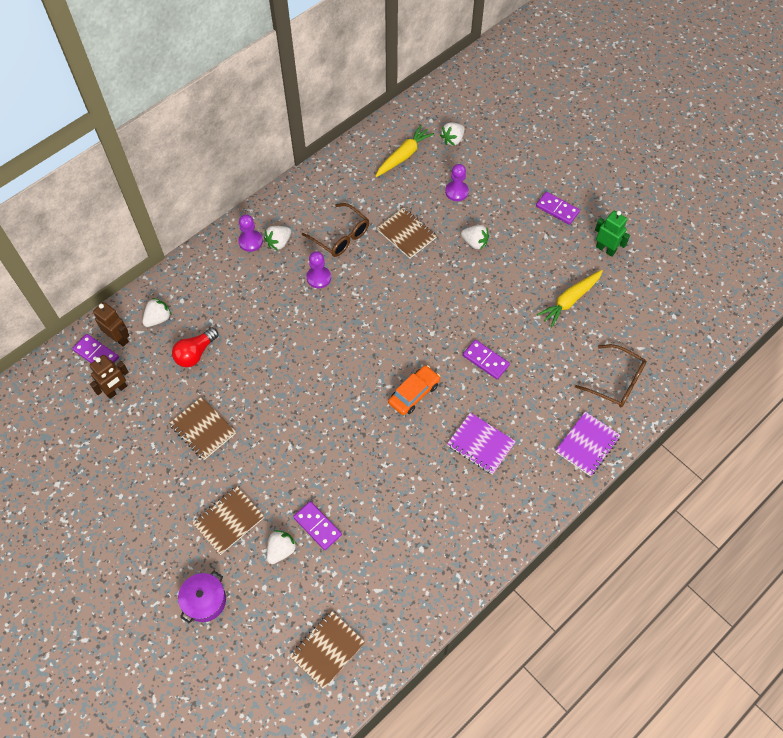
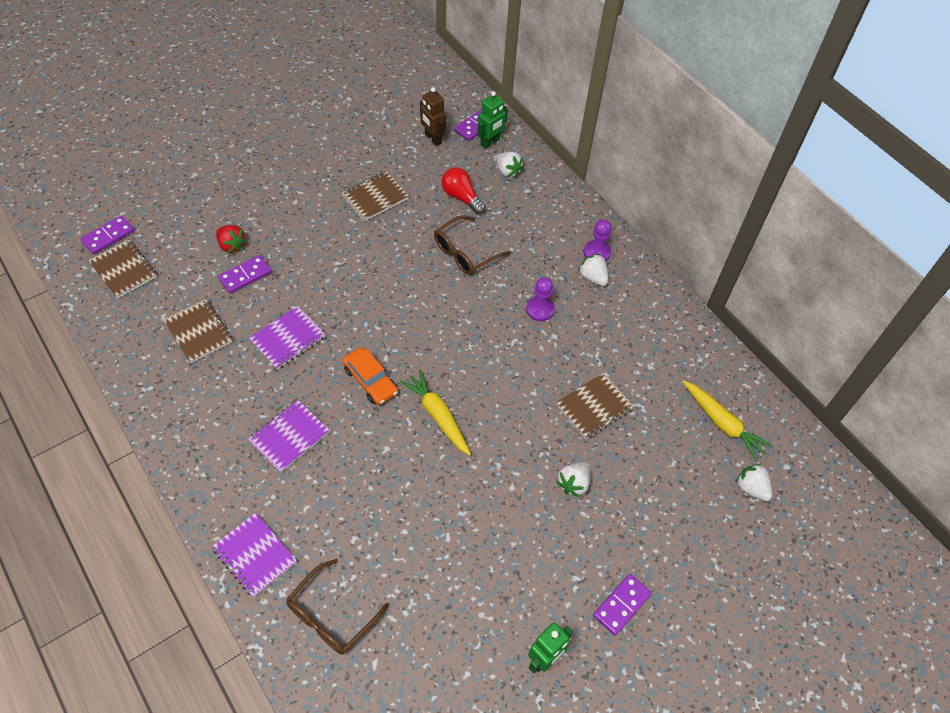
camera: 95 degrees right, 5 degrees down
(119, 338) = (490, 142): brown robot -> green robot
(205, 601) = (205, 188): purple pot -> none
(229, 521) = (274, 210): brown notebook -> brown notebook (199, 332)
(281, 550) = (231, 245): white strawberry -> red strawberry
(341, 236) = (596, 337): brown glasses -> brown glasses (465, 253)
(383, 469) = (288, 339): none -> purple notebook
(456, 192) = (659, 477): purple pawn -> none
(485, 360) = (396, 463): purple domino -> purple domino (108, 236)
(570, 300) = (466, 585): yellow carrot -> yellow carrot (438, 416)

